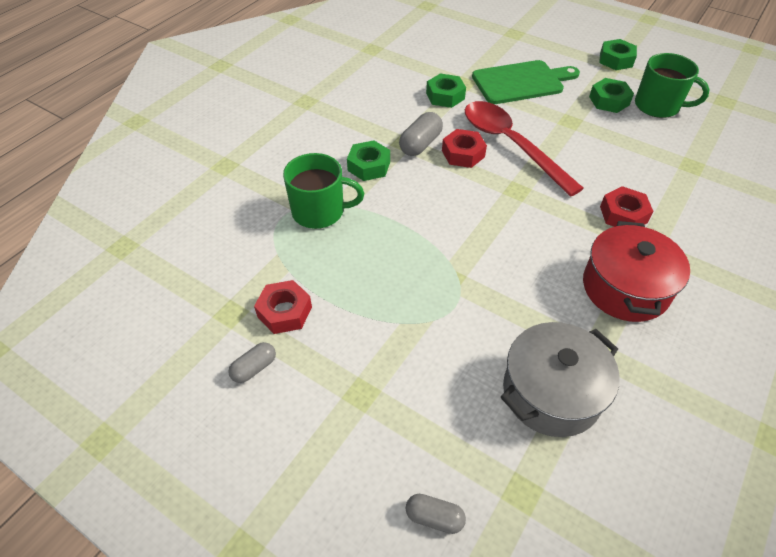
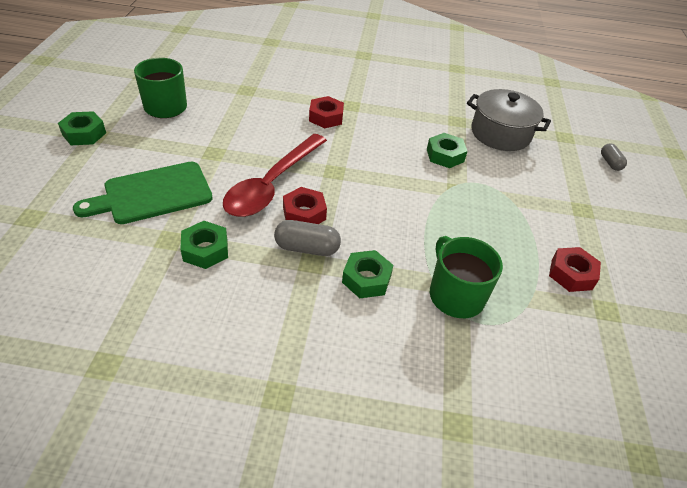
camera: 120 degrees left, 5 degrees down
(254, 368) = (626, 271): grey capsule -> none
(521, 82) = (153, 194): green cutting board -> green cutting board turned 75 degrees counterclockwise
(609, 101) = (168, 133): green nut -> green nut (445, 155)
(625, 288) = (397, 113): red pot -> none

